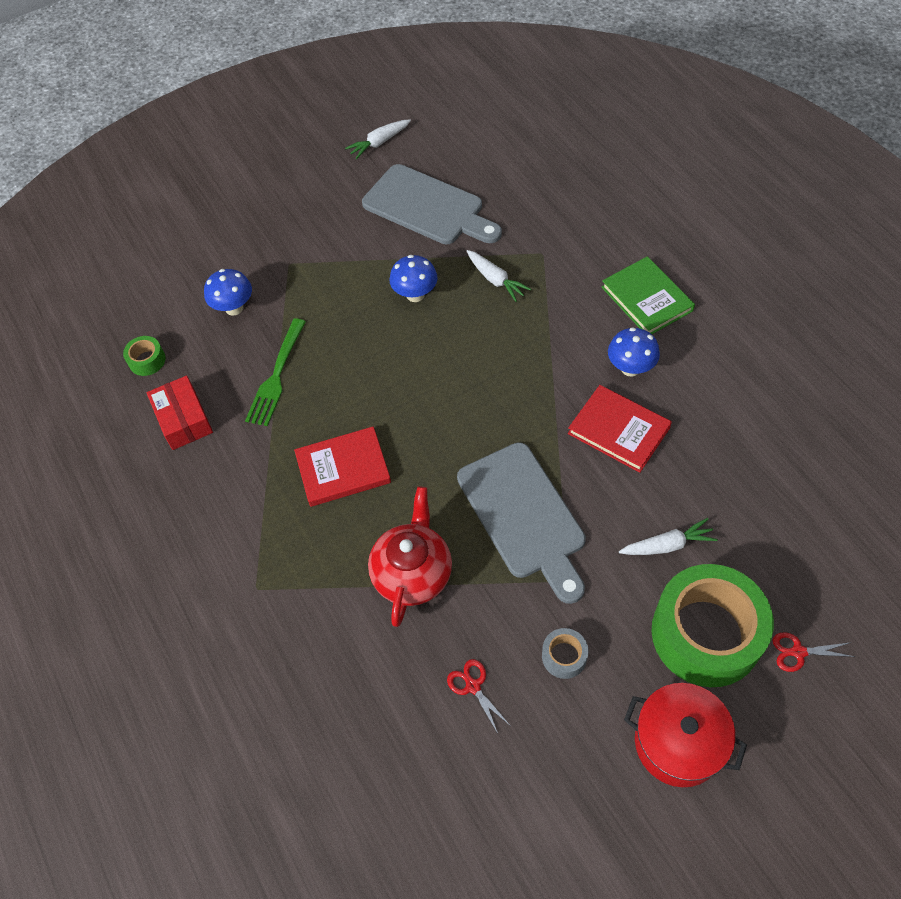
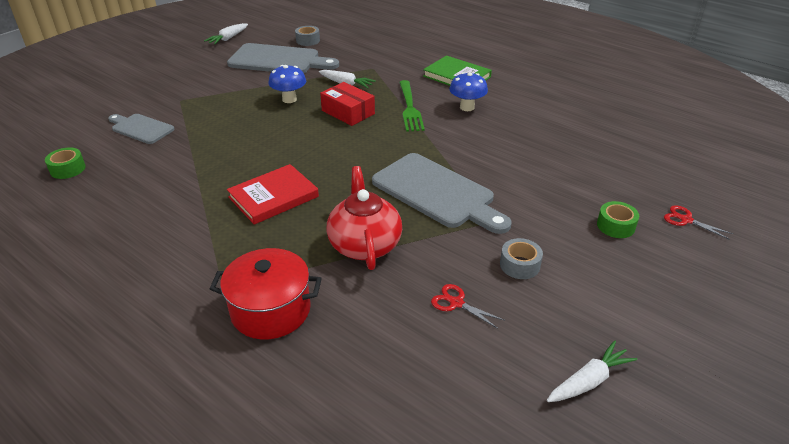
camera: 25 degrees left, 20 degrees down
(183, 419) = (114, 196): red box -> red box (348, 112)
(234, 308) = (140, 128): blue mushroom -> grey cutting board
(276, 376) = (192, 157): green fork -> green fork (410, 108)
(479, 170) = (308, 41): none -> grey tape
(618, 430) = (478, 137): red book -> none
(667, 545) = (553, 185): white carrot -> white carrot (589, 381)
(678, 743) = (643, 294): red pot -> red pot (271, 310)
(706, 634) = (615, 226): green tape -> green tape, size x0.41
(798, 652) = (686, 220): red scissors -> red scissors turned 60 degrees clockwise

